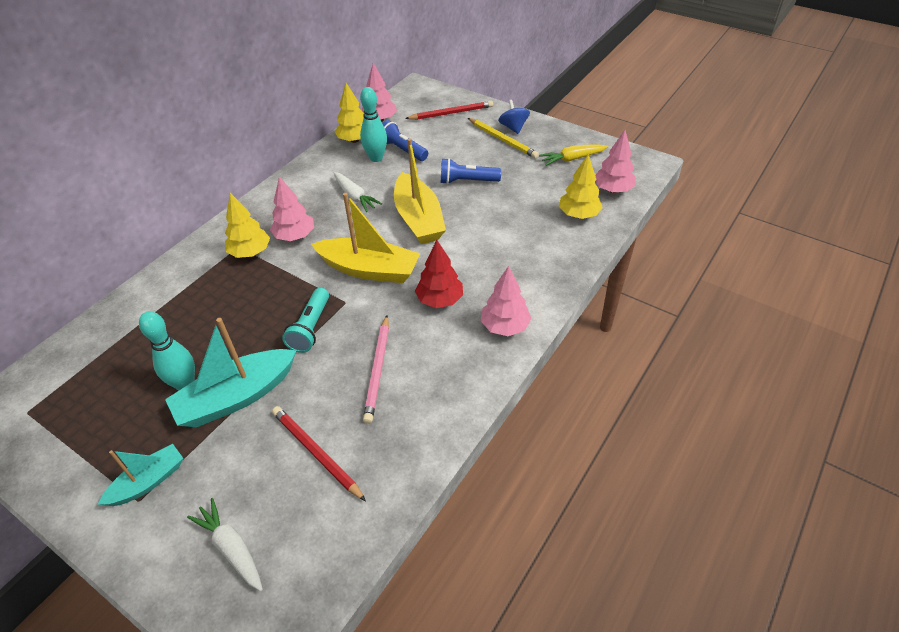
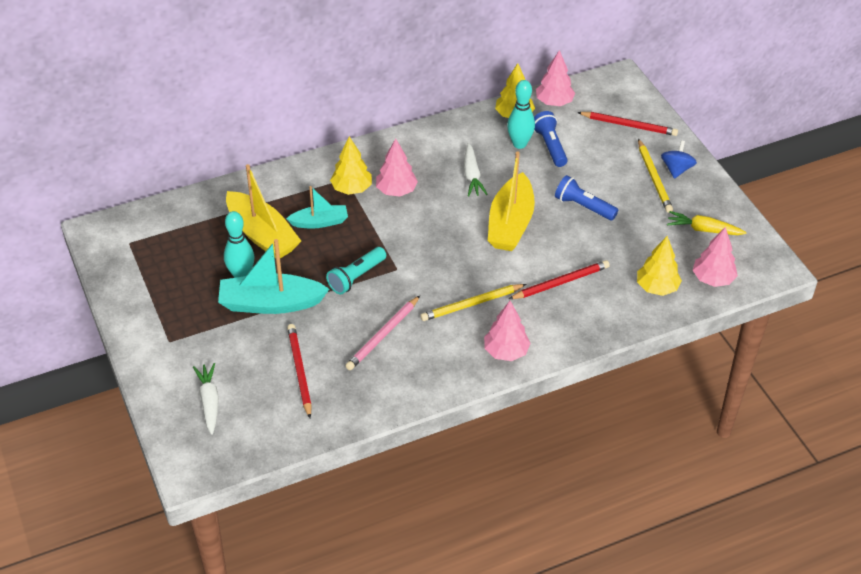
camera: 30 degrees right, 0 degrees up
(148, 482) = (181, 332): turquoise boat -> turquoise boat (319, 222)
(369, 269) = (435, 250): yellow boat -> yellow boat (262, 235)
(440, 300) = (472, 304): red tree -> yellow pencil
(500, 246) = (560, 282): none -> red pencil

